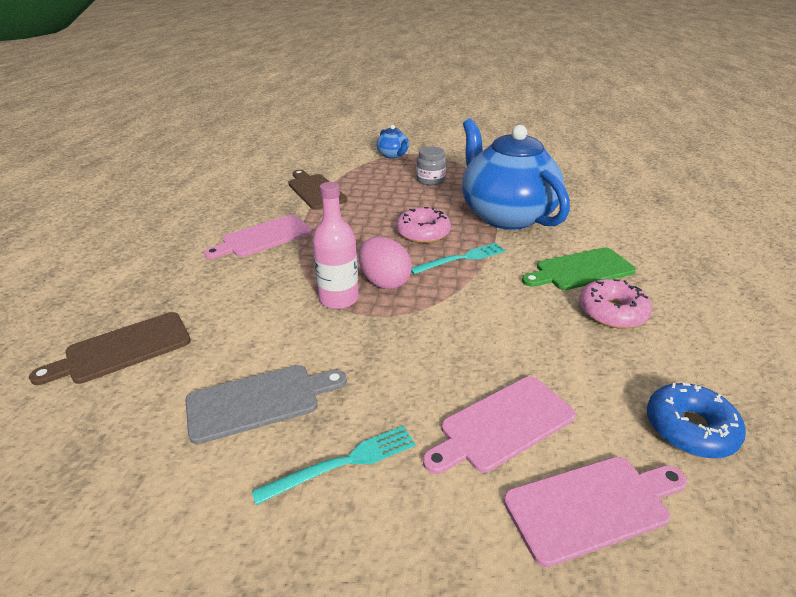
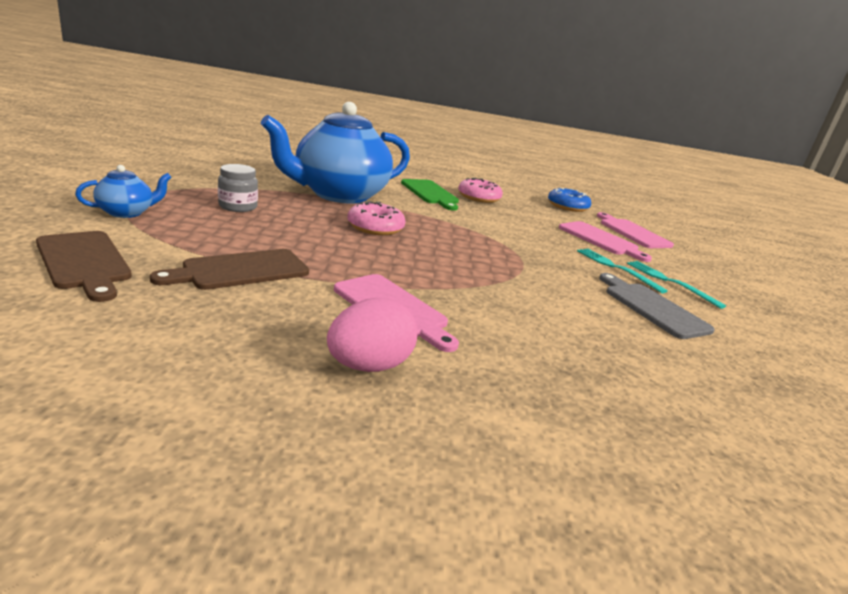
camera: 100 degrees left, 10 degrees down
(122, 349) = (661, 387): brown cutting board -> brown cutting board (84, 262)
(338, 299) = (507, 272): pink bottle -> none
(384, 282) = (471, 252): pink egg -> pink egg (369, 366)
(461, 258) = (422, 221): turquoise fork -> turquoise fork (616, 268)

